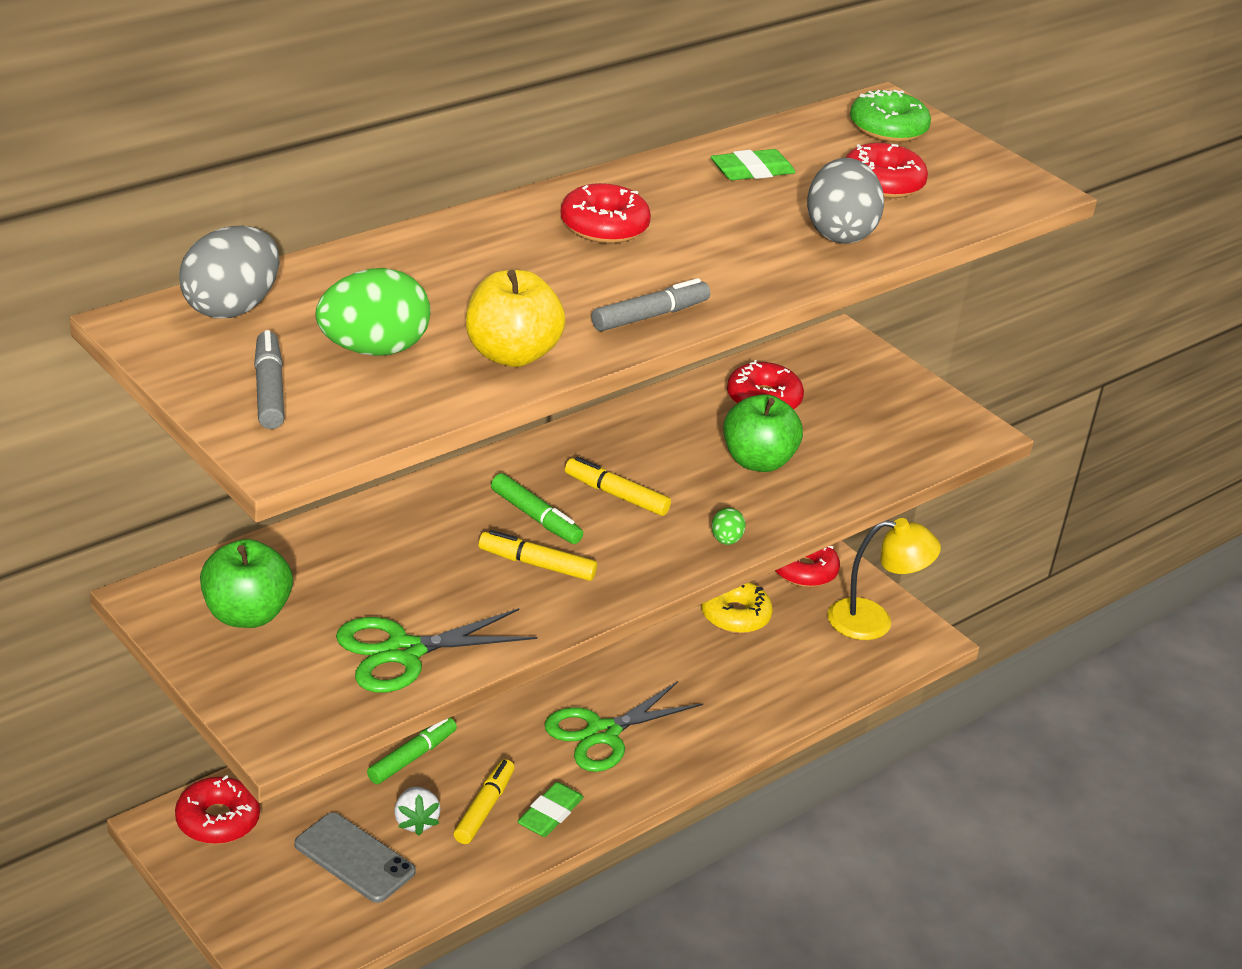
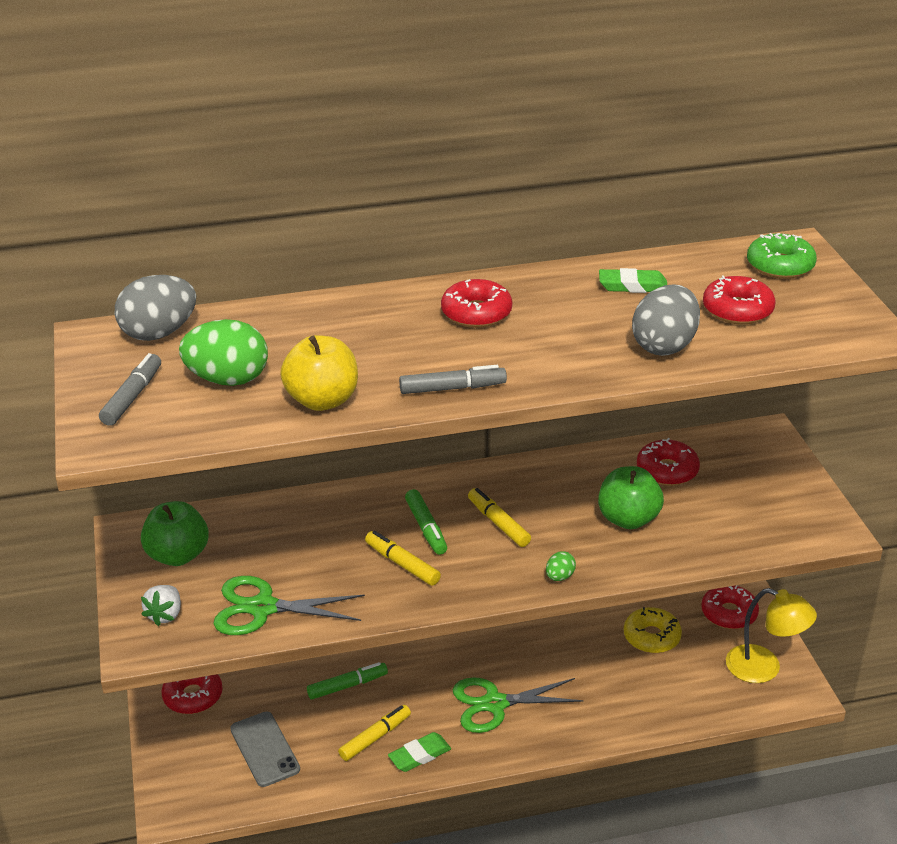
camera: 30 degrees right, 0 degrees up
(415, 821) = (321, 734): white strawberry -> white strawberry (165, 615)

